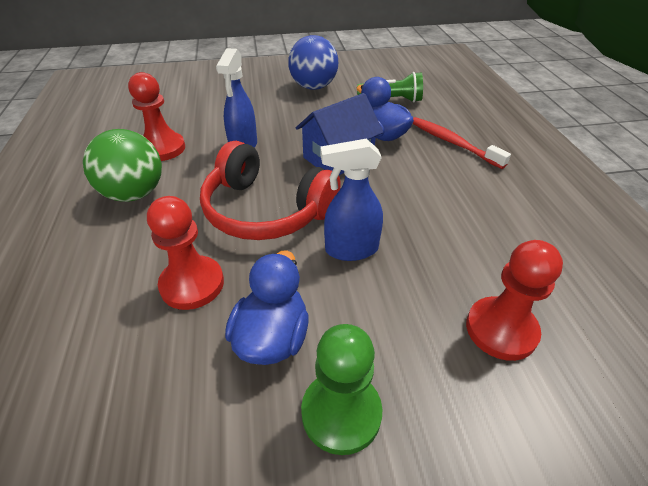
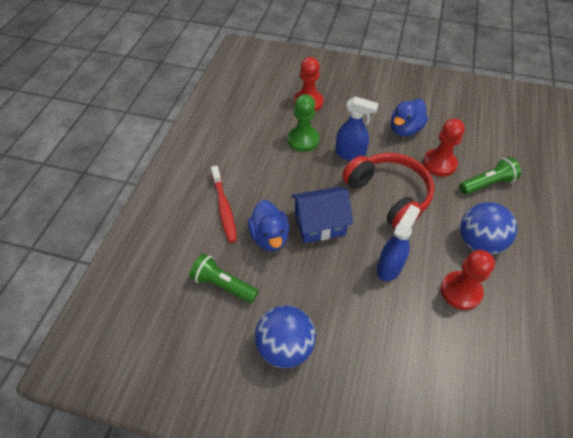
camera: 155 degrees left, 10 degrees up
(105, 275) = (487, 184): none -> green flashlight
(134, 194) = (479, 242): green ball -> blue ball
(341, 413) = (387, 100): green pawn -> green pawn (303, 140)

